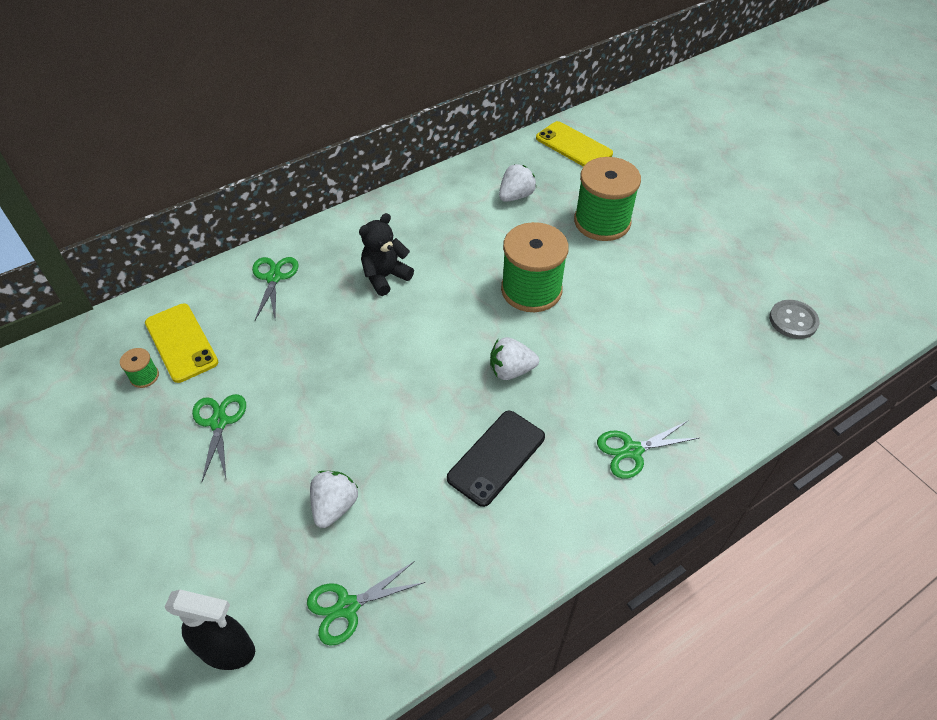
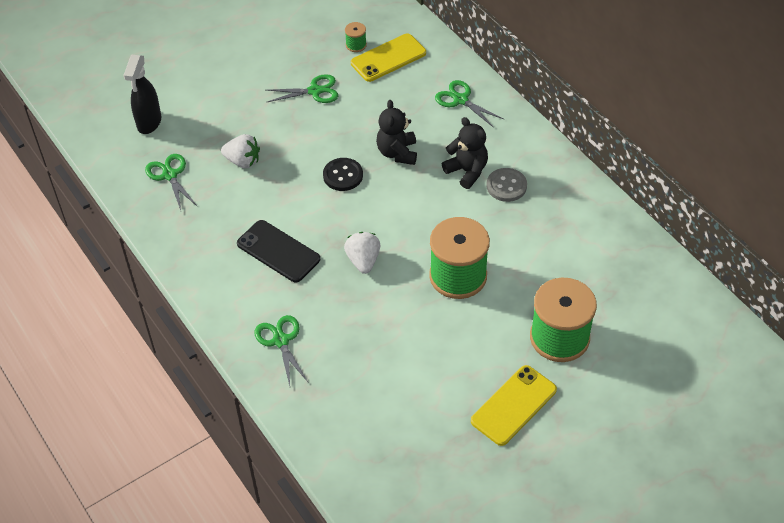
camera: 90 degrees right, 0 degrees up
(274, 277) = (460, 100): green scissors -> green scissors turned 135 degrees counterclockwise
(347, 336) = (397, 153): none -> black teddy bear
(376, 390) = (343, 175): none -> black button
(516, 196) = (590, 265): white strawberry -> none
(574, 146) = (685, 318): yellow phone -> yellow phone (514, 405)
(793, 320) = (429, 492): grey button -> grey button (506, 186)

